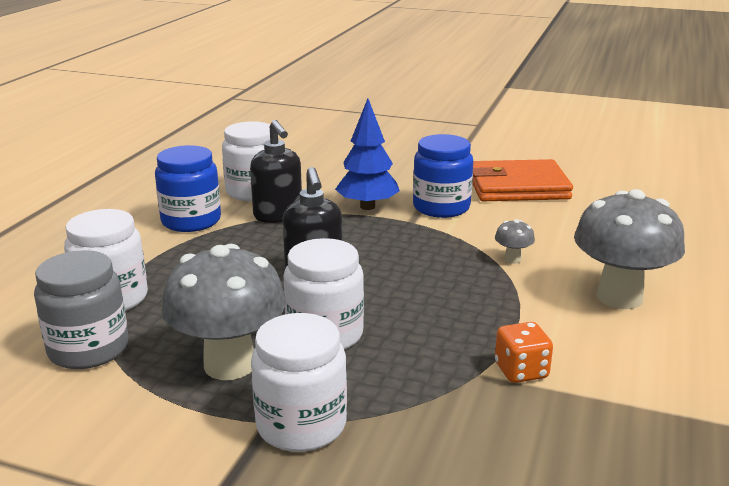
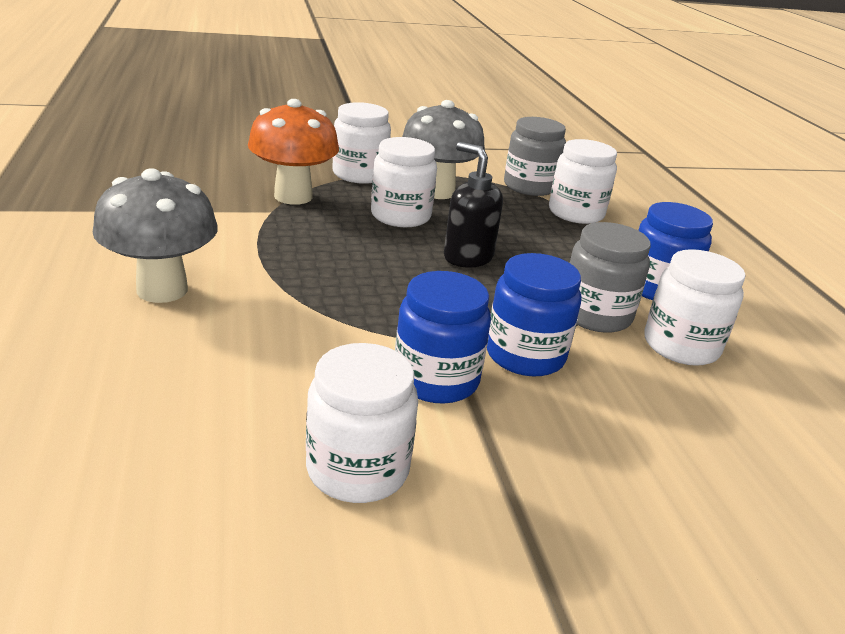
camera: 145 degrees right, 5 degrees up
(278, 216) = (595, 315): black soap dispenser -> grey jar
(367, 206) = (525, 355): blue tree -> blue jar
(436, 394) = (293, 196): none -> orange mushroom
(512, 259) = (293, 313): grey mushroom -> none
(517, 187) = (357, 469): orange wallet -> white jar
(521, 371) = (241, 216): orange dice -> none

